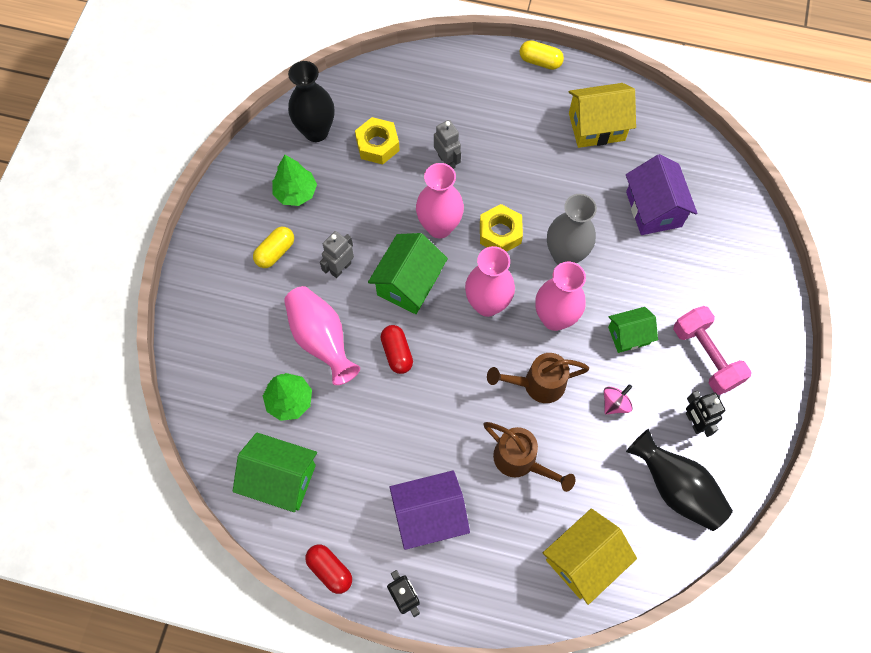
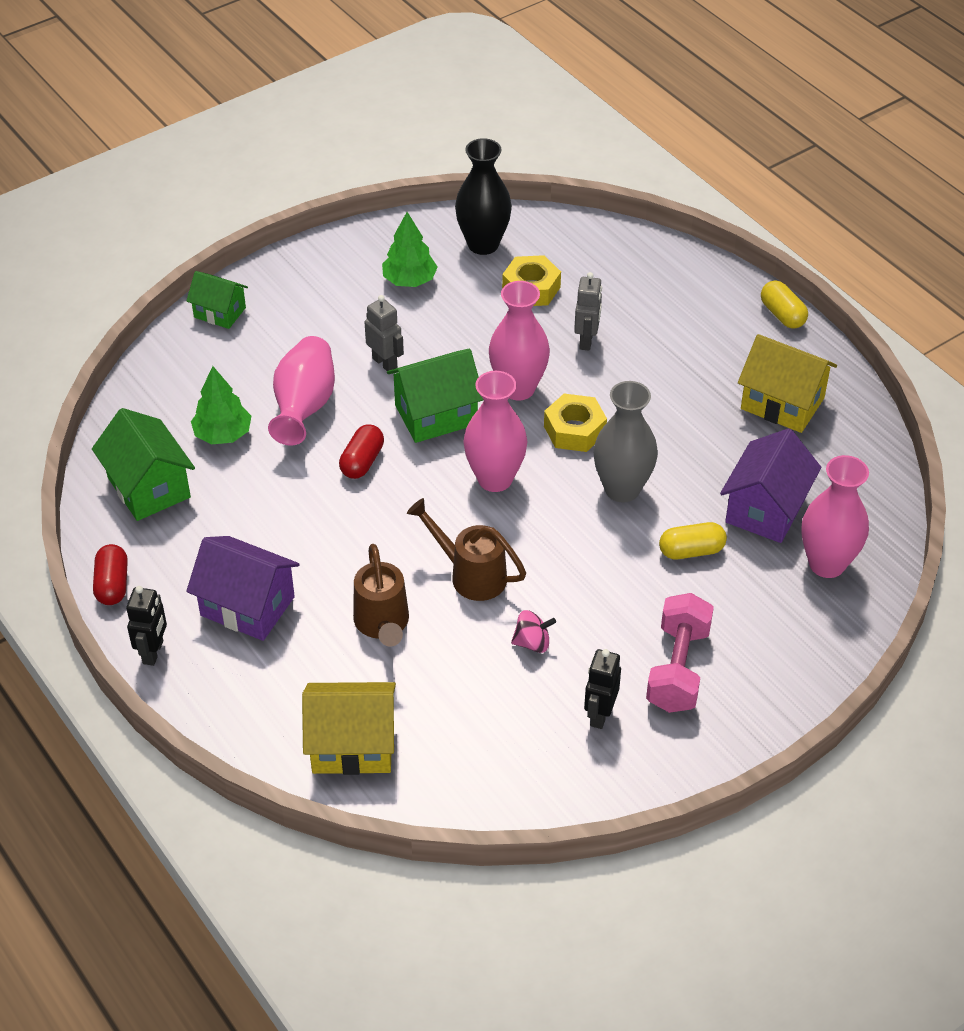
camera: 40 degrees right, 20 degrees down
(275, 252) = (338, 315): yellow capsule -> yellow capsule (691, 551)
(340, 268) = (385, 363): grey robot -> grey robot turned 60 degrees clockwise
(554, 318) = (551, 533): pink vase -> pink vase (827, 564)
(628, 335) = (613, 597): green house -> green house (220, 312)
(675, 488) = (515, 755): black vase -> none

